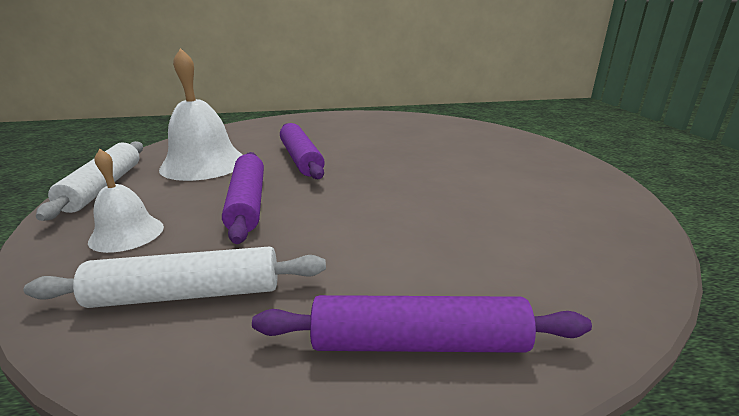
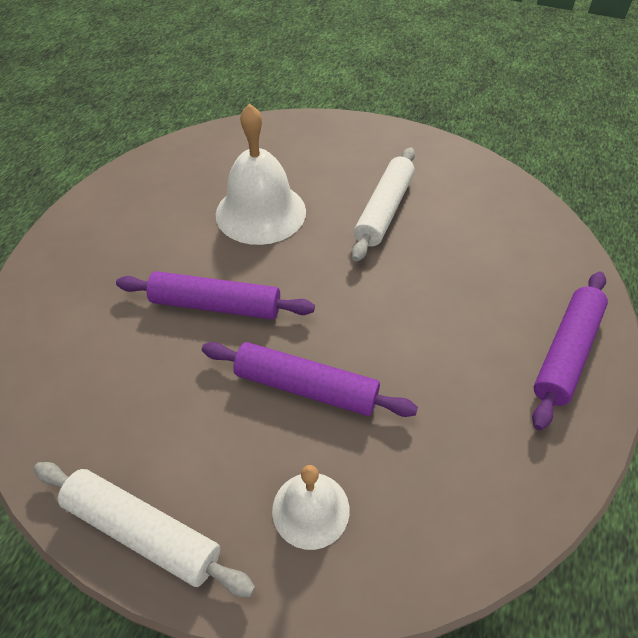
camera: 60 degrees left, 25 degrees up
(187, 294) = (455, 469): white rolling pin -> white rolling pin (384, 210)
(203, 164) = (149, 404): white bell -> white bell (261, 212)

